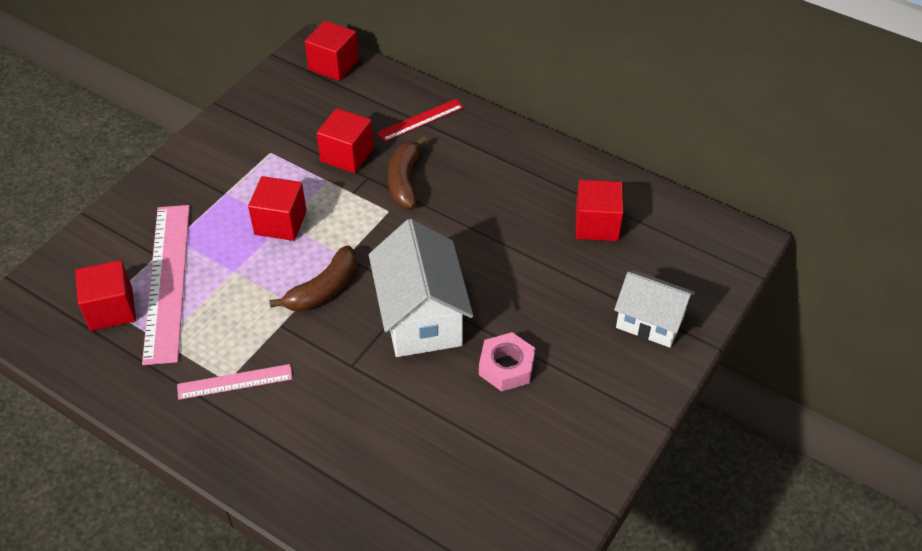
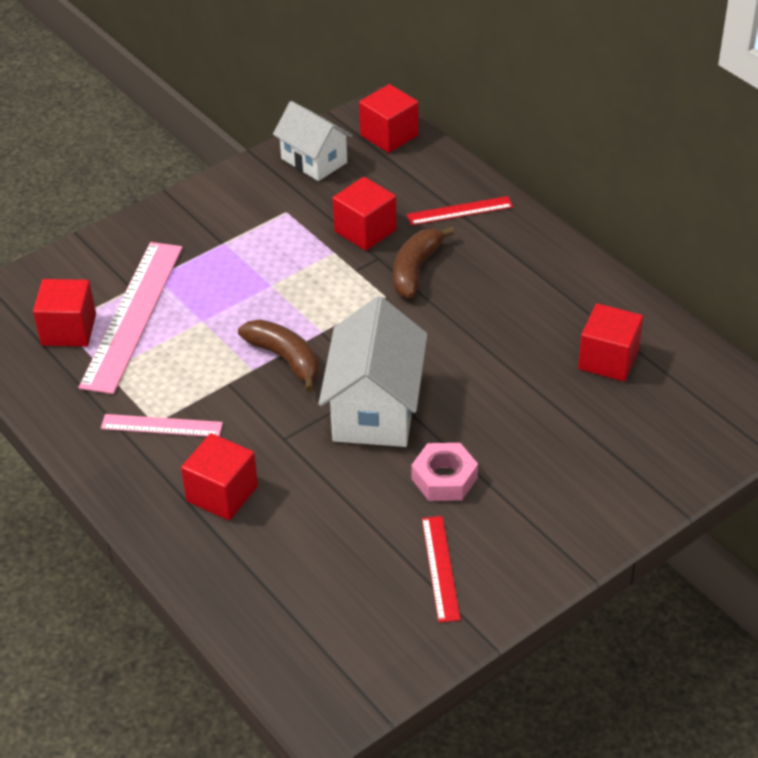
camera: 20 degrees right, 5 degrees down
(280, 223) = (268, 284): red cube -> red cube (222, 494)
(323, 289) = (285, 359): brown banana -> brown banana turned 105 degrees counterclockwise
(537, 452) = (440, 568): none -> red ruler
(650, 322) = (622, 471): white house -> white house (314, 160)

